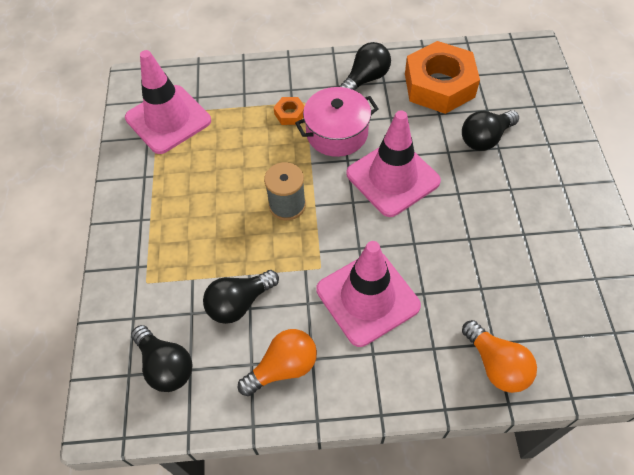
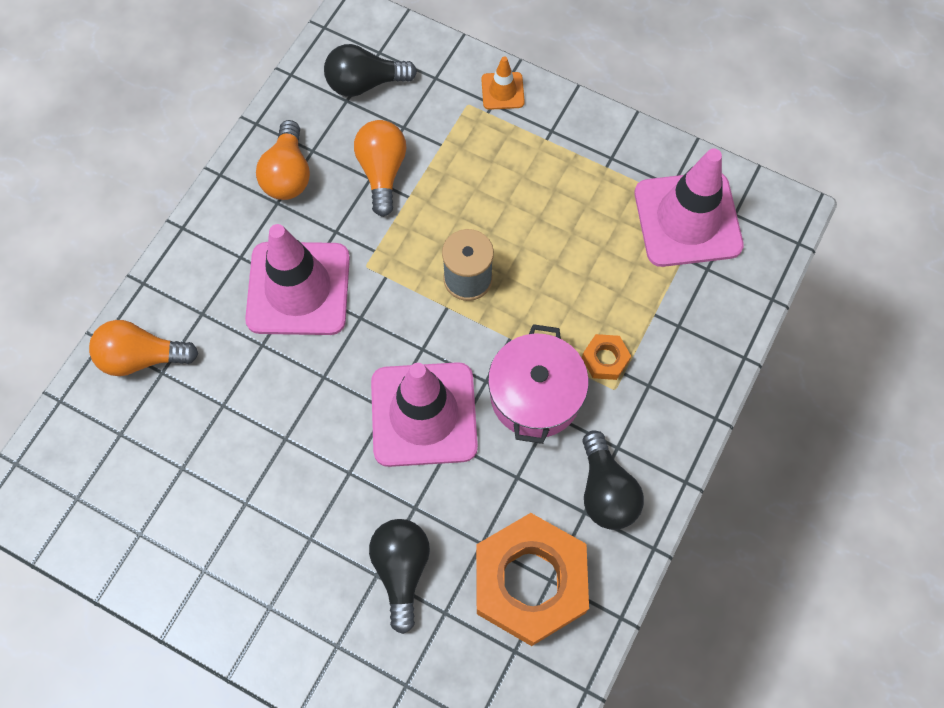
camera: 120 degrees right, 10 degrees up
(122, 266) = (502, 91): none -> orange traffic cone
(239, 303) = (382, 172): black light bulb -> orange light bulb

